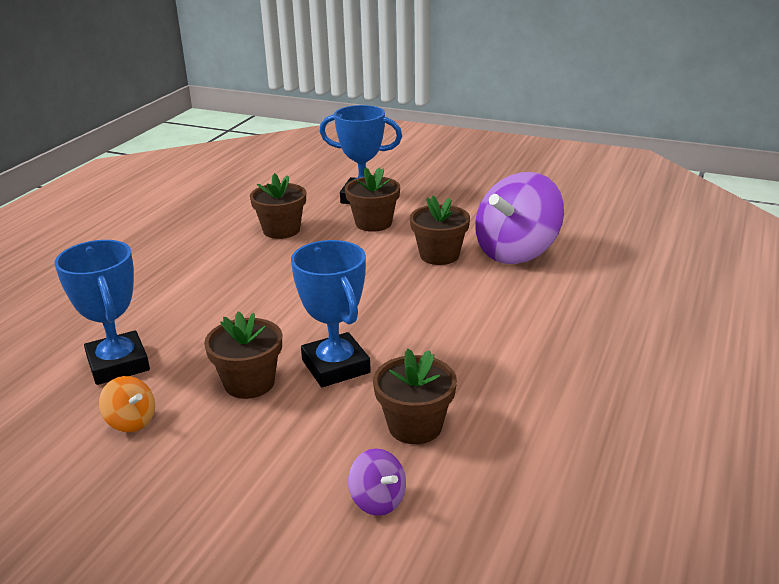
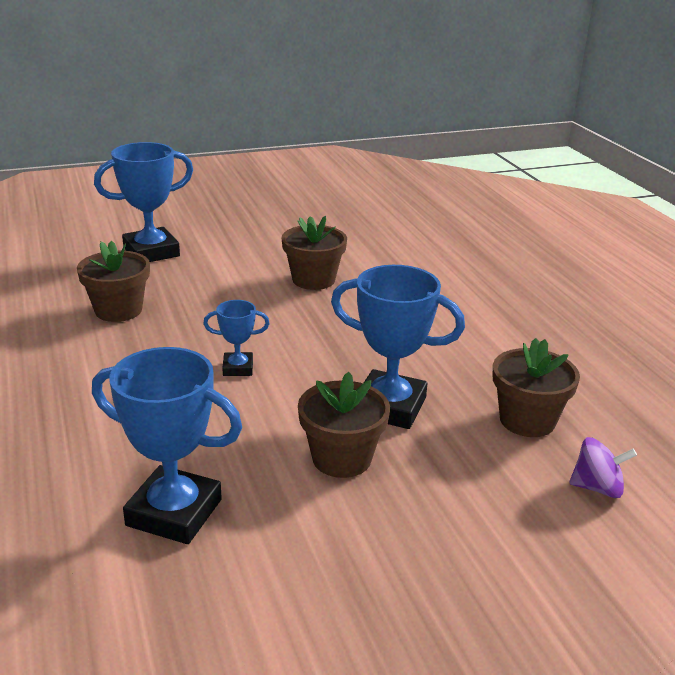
camera: 45 degrees left, 0 degrees up
(131, 421) = (292, 554): orange spinning top -> none
(287, 296) = (238, 368): none -> blue trophy
(373, 223) = (204, 272): brown flower pot -> none
(516, 252) = (370, 255): purple spinning top -> none

